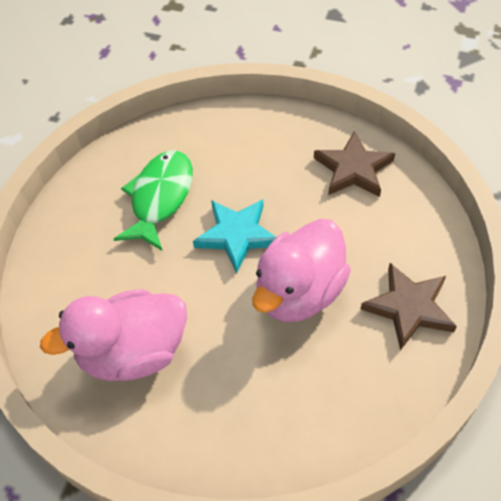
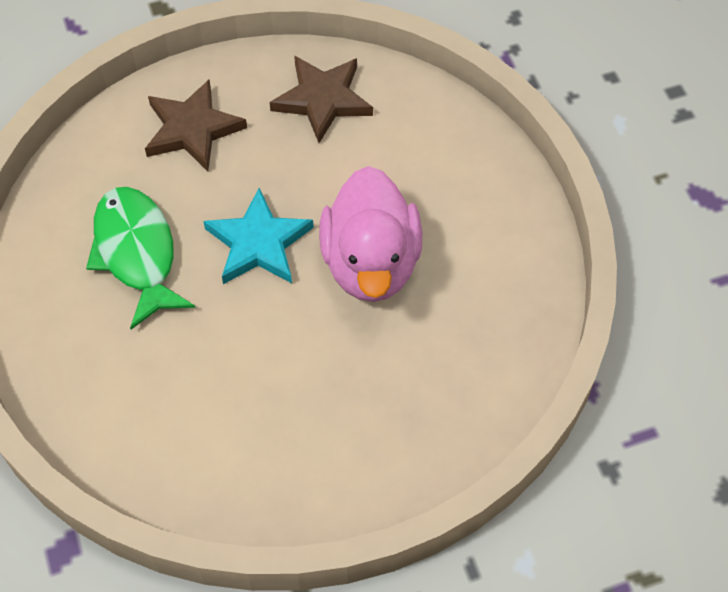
camera: 40 degrees left, 5 degrees up
(133, 353) = (254, 428): pink duck -> none
(409, 308) = (486, 213): brown star -> brown star (192, 129)

